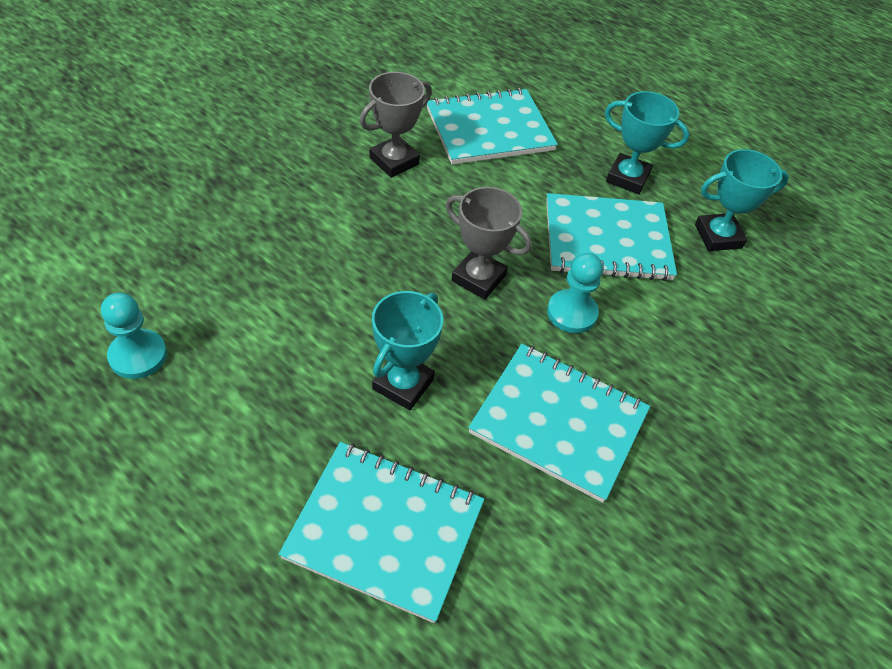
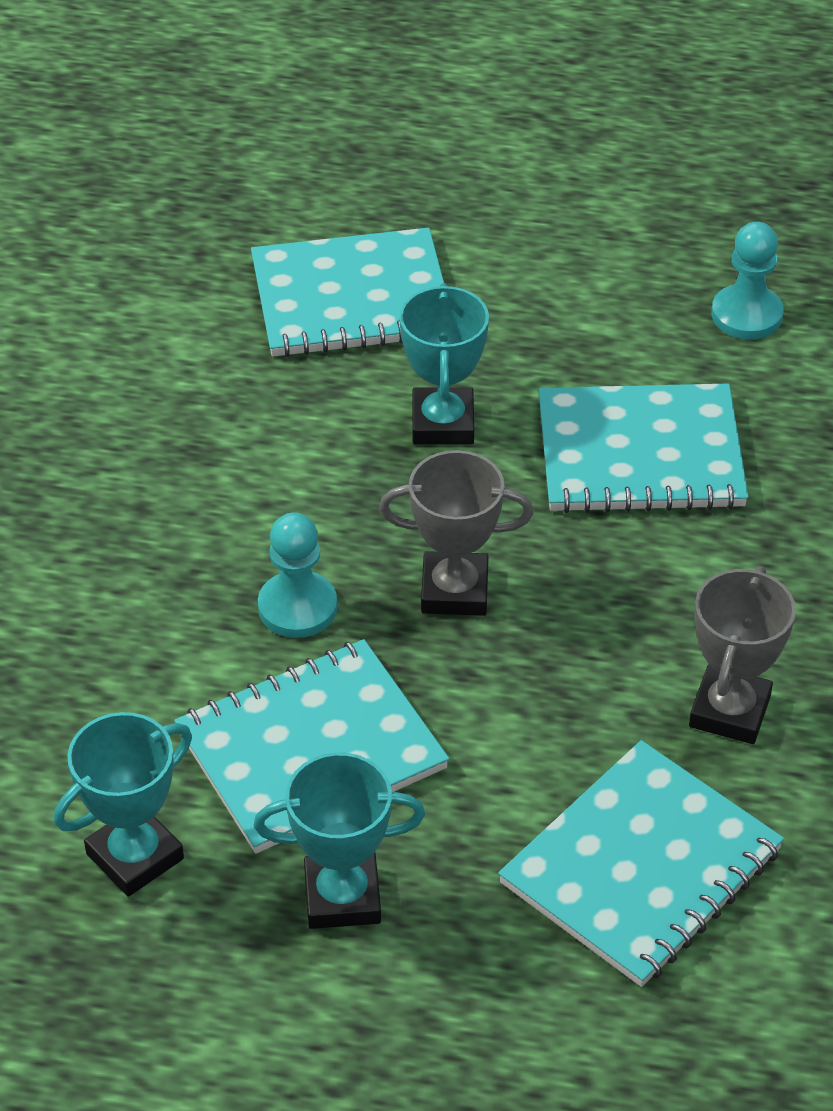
camera: 155 degrees right, 5 degrees down
(558, 422) = (236, 469): turquoise notebook -> turquoise notebook (640, 453)

